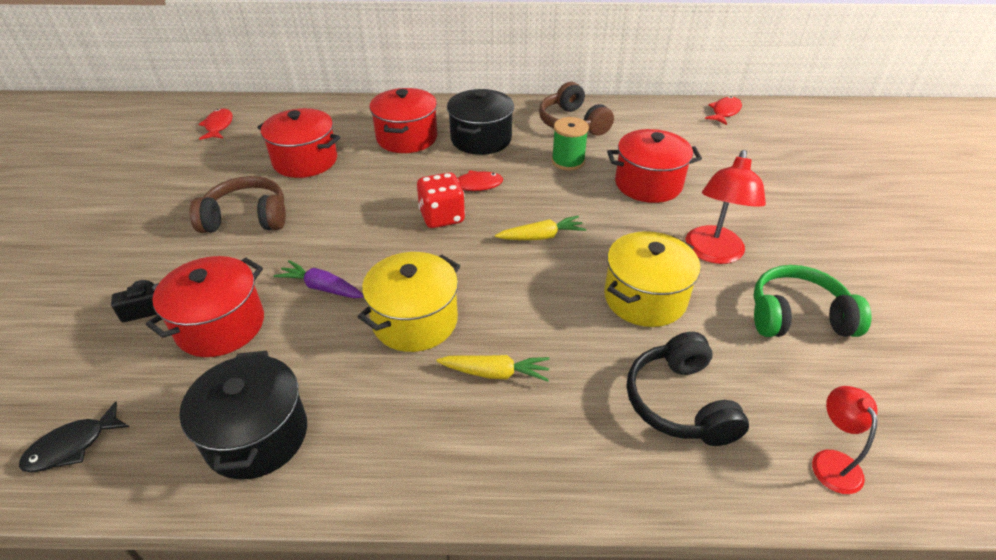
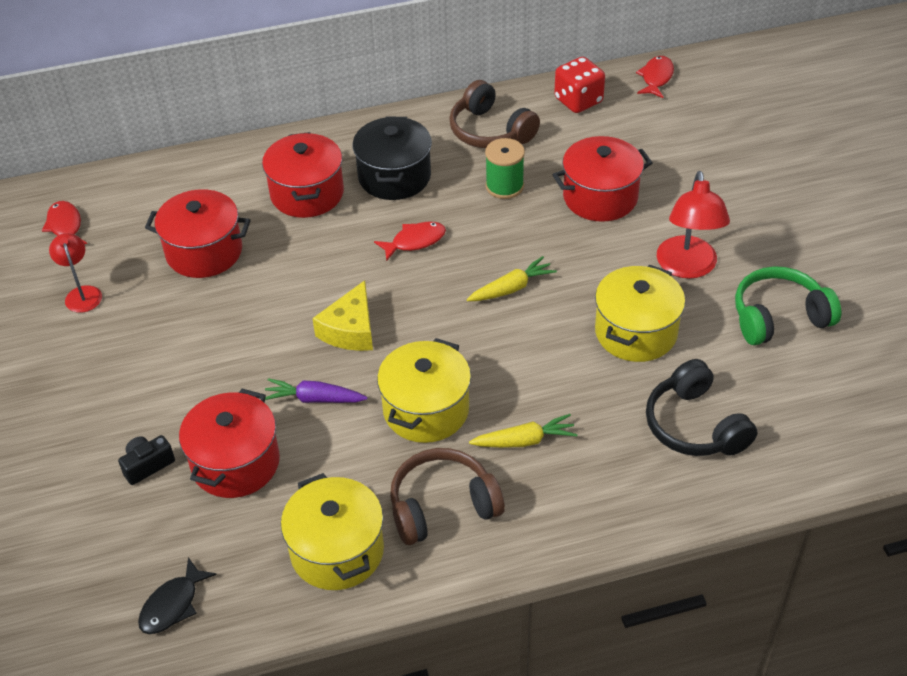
camera: 15 degrees left, 5 degrees up
(247, 218) = (183, 340): brown headphones -> brown headphones (442, 506)
(257, 435) = (337, 551): black pot -> yellow pot
(385, 239) = (350, 330): none -> yellow cheese
(442, 217) = (397, 289): red dice -> red dice (578, 101)
(832, 461) = (828, 443): red lamp -> red lamp (82, 293)

